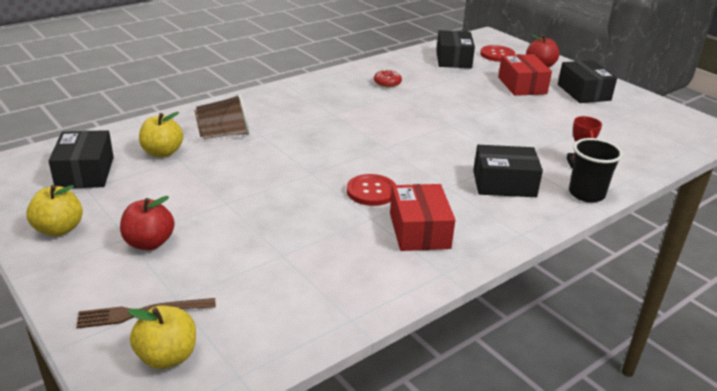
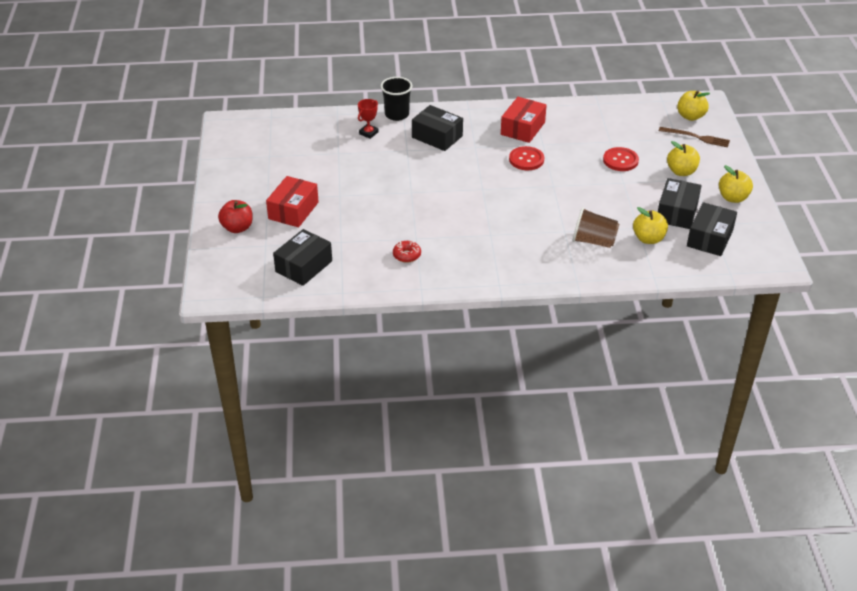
camera: 145 degrees left, 10 degrees up
(149, 243) = (681, 171): red apple -> yellow apple
(497, 55) = (251, 258): red button -> red button (620, 160)
(583, 92) = (255, 185): black box -> black box (677, 212)

